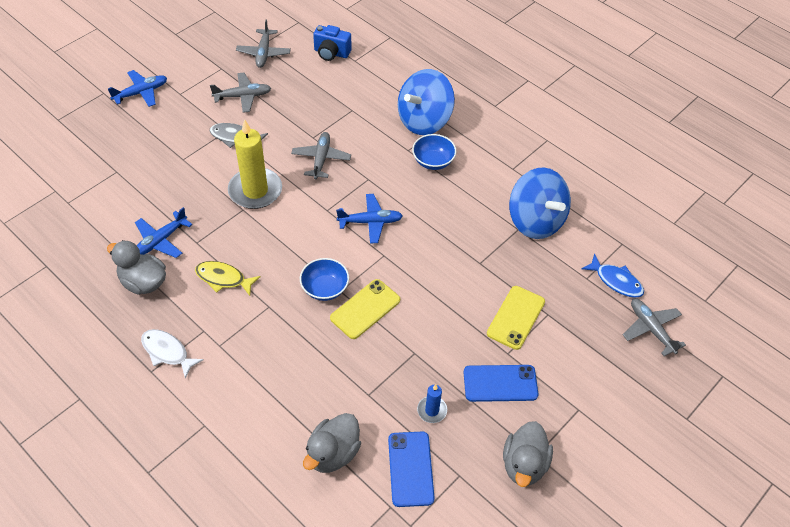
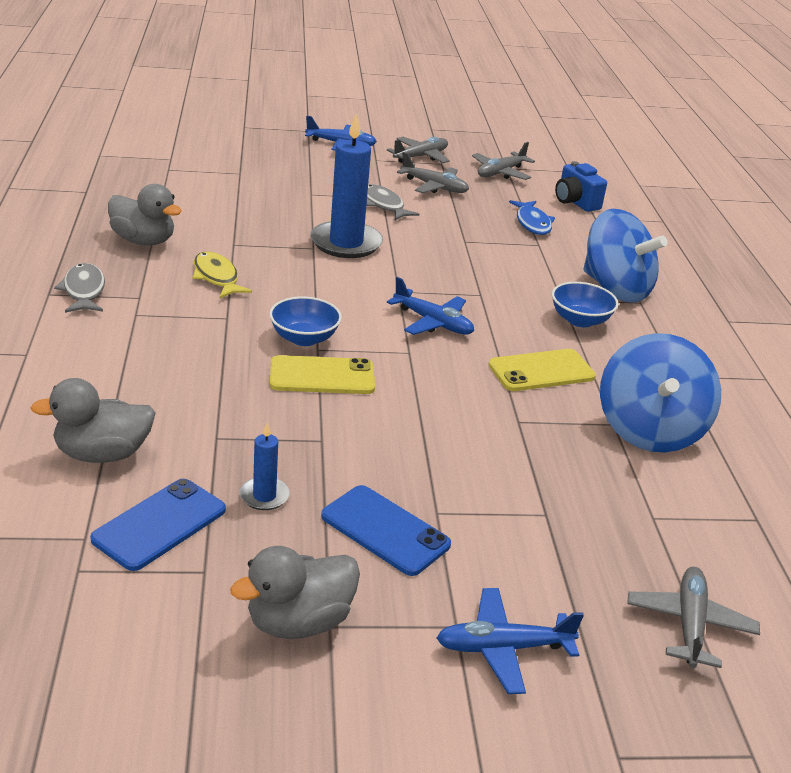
camera: 40 degrees right, 20 degrees down
(143, 282) = (143, 241): grey duck -> grey duck turned 135 degrees clockwise
(160, 241) = (203, 227): blue plane -> blue plane (503, 648)
(167, 352) = (84, 291): white fish -> grey fish
(255, 191) = (346, 243): yellow candle -> blue candle
(321, 159) = (449, 257): grey plane -> grey plane (420, 157)
(424, 120) = (615, 289): blue spinning top -> blue spinning top turned 135 degrees counterclockwise
(516, 317) = (496, 490): yellow phone -> yellow phone (541, 371)
(616, 281) = (696, 546): blue fish -> blue fish (532, 223)

